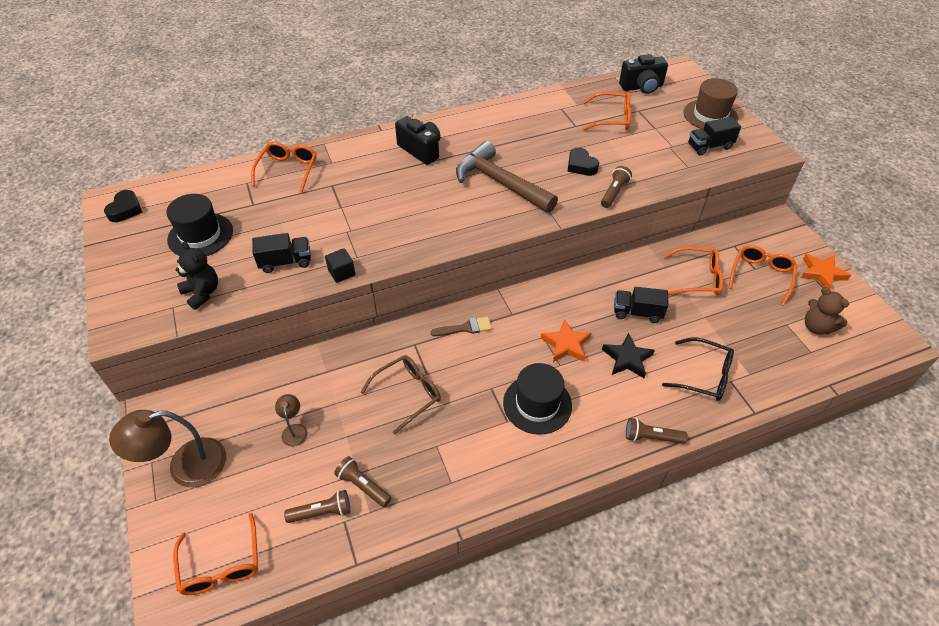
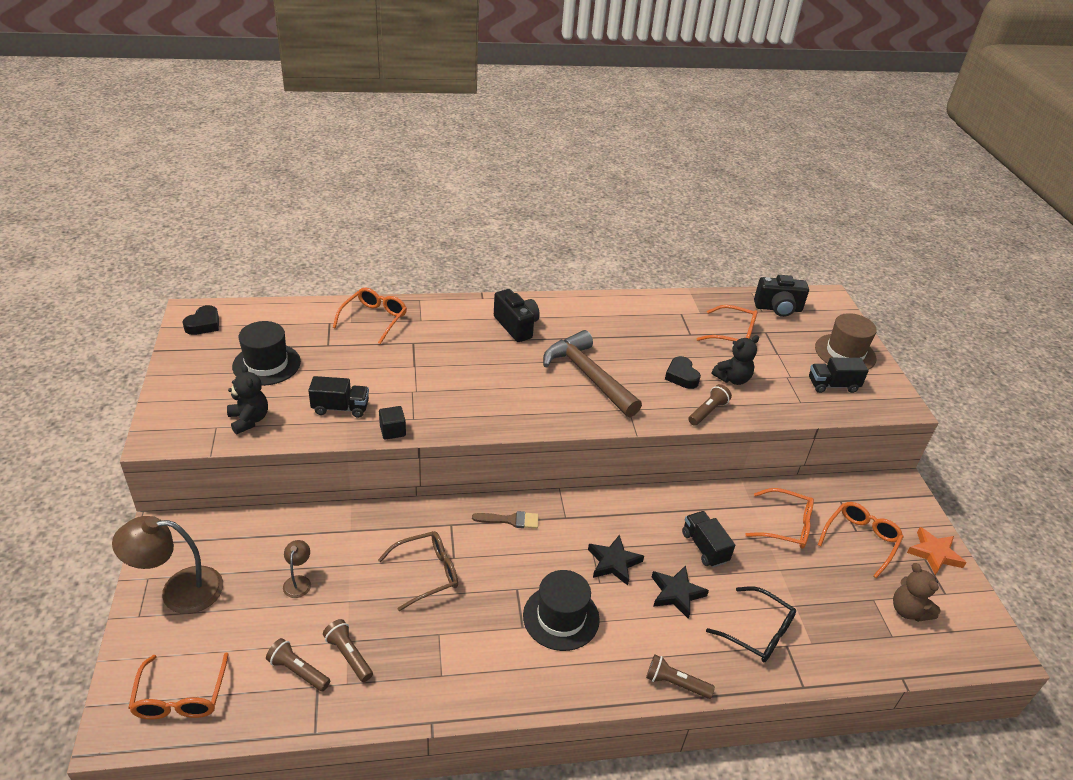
camera: 10 degrees right, 10 degrees down
(322, 512) = (298, 671): brown flashlight -> brown flashlight turned 150 degrees counterclockwise
(566, 344) = (614, 562): orange star -> black star
(625, 158) = (732, 379): none -> black teddy bear
(637, 312) = (704, 547): black truck -> black truck turned 45 degrees clockwise

